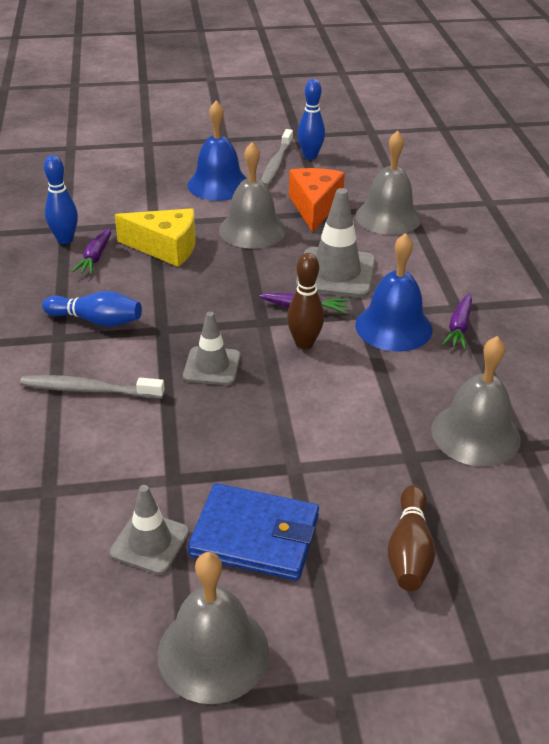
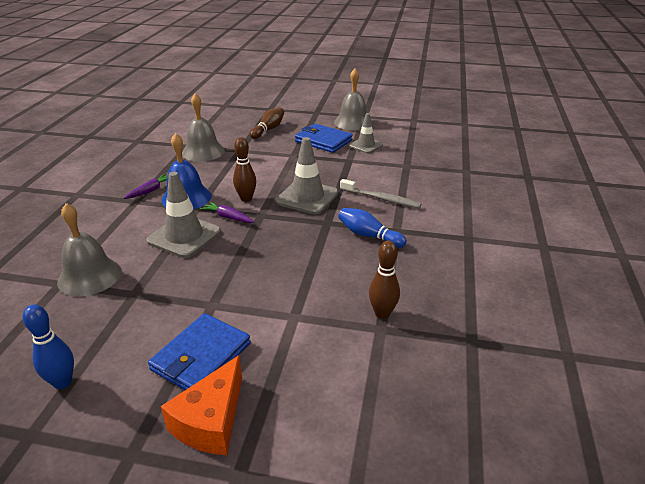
camera: 160 degrees left, 5 degrees down
(65, 239) = (382, 313): blue bowling pin -> brown bowling pin
(95, 257) = (358, 288): purple carrot -> none
(166, 247) = (296, 285): yellow cheese -> none
(212, 366) = (307, 197): grey traffic cone -> grey traffic cone, size x1.61
(218, 184) = (201, 356): blue bell -> blue wallet
(252, 230) = (212, 288): grey bell -> none
(276, 164) = (113, 376): grey toothbrush -> none
(314, 207) = (136, 301): orange cheese -> orange cheese (211, 421)

